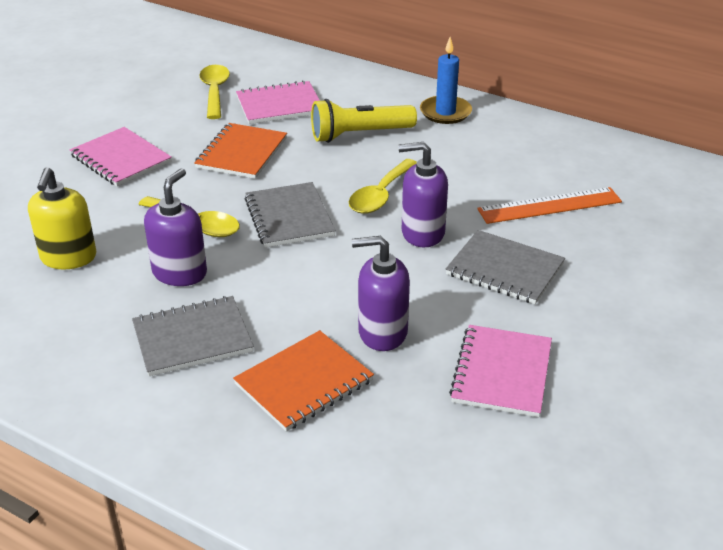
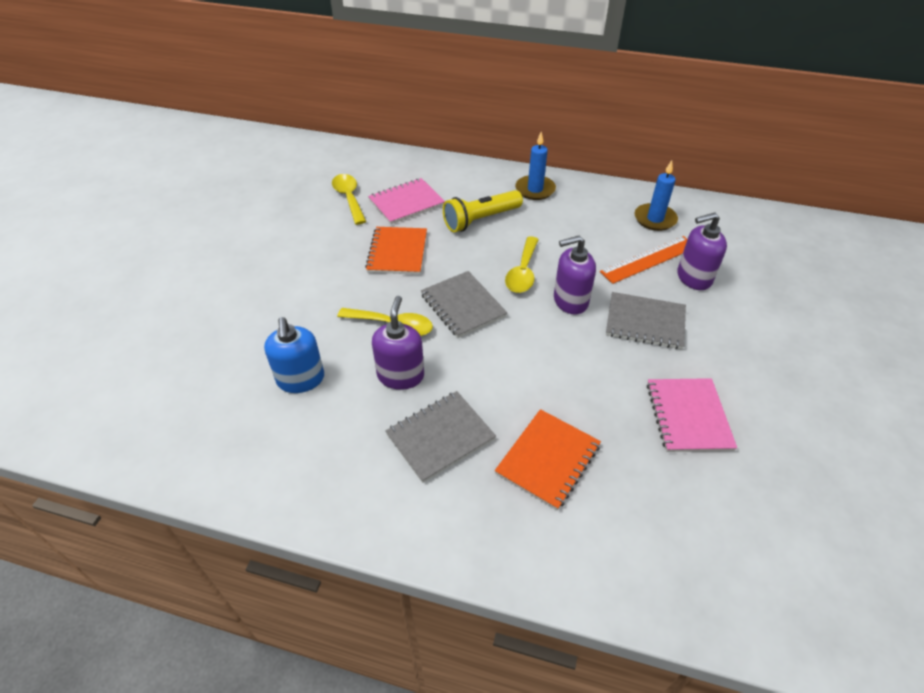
camera: 15 degrees left, 10 degrees up
(68, 257) = (301, 379): yellow soap dispenser -> blue soap dispenser
(121, 159) = (301, 274): pink notebook -> none
(382, 332) = (584, 398): purple soap dispenser -> purple soap dispenser (693, 278)
(583, 164) = (655, 219): none -> blue candle

